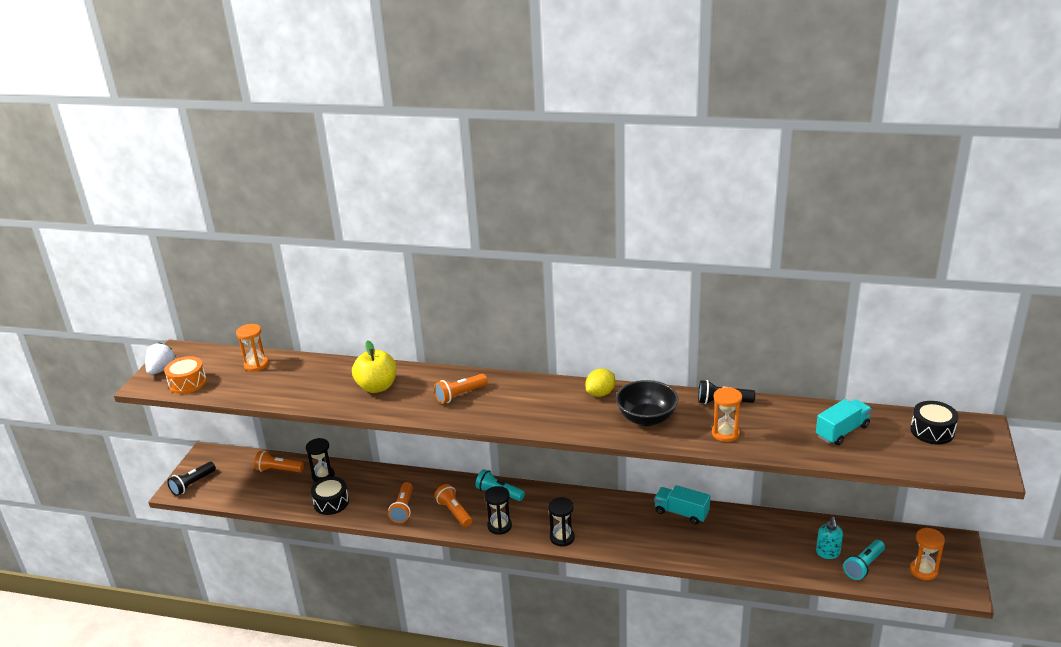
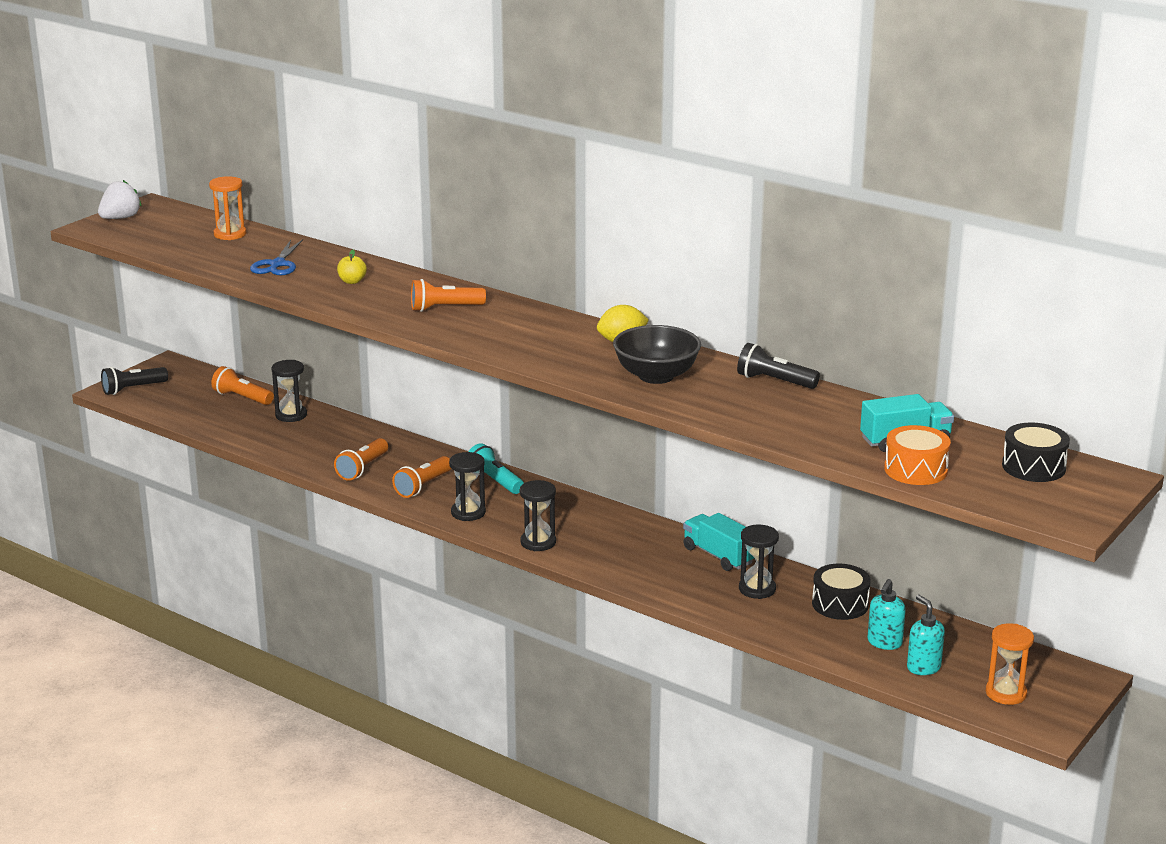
camera: 20 degrees right, 5 degrees down
(187, 383) = (139, 235): orange drum -> orange drum (915, 470)
(311, 385) = (277, 264): none -> blue scissors
(331, 502) = (280, 443): black drum -> black drum (840, 604)
(377, 387) = (352, 281): yellow apple -> yellow apple, size x0.49
(454, 512) = (423, 486): orange flashlight -> orange flashlight turned 135 degrees counterclockwise
(723, 533) = (757, 589): none -> black hourglass
(725, 433) = (744, 410): orange hourglass -> none
(863, 566) = (923, 667): turquoise flashlight -> turquoise soap dispenser

